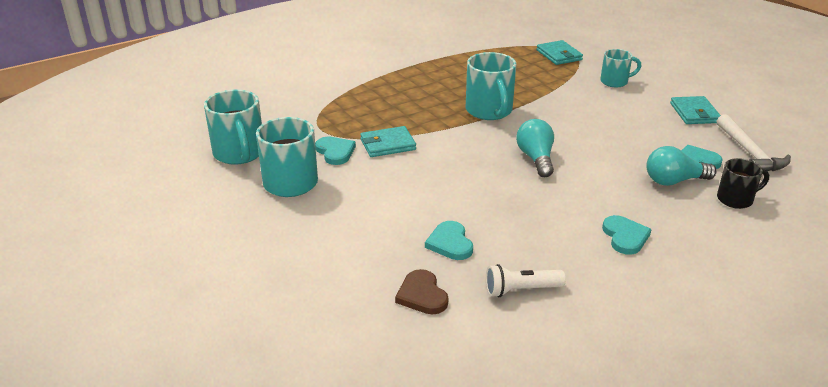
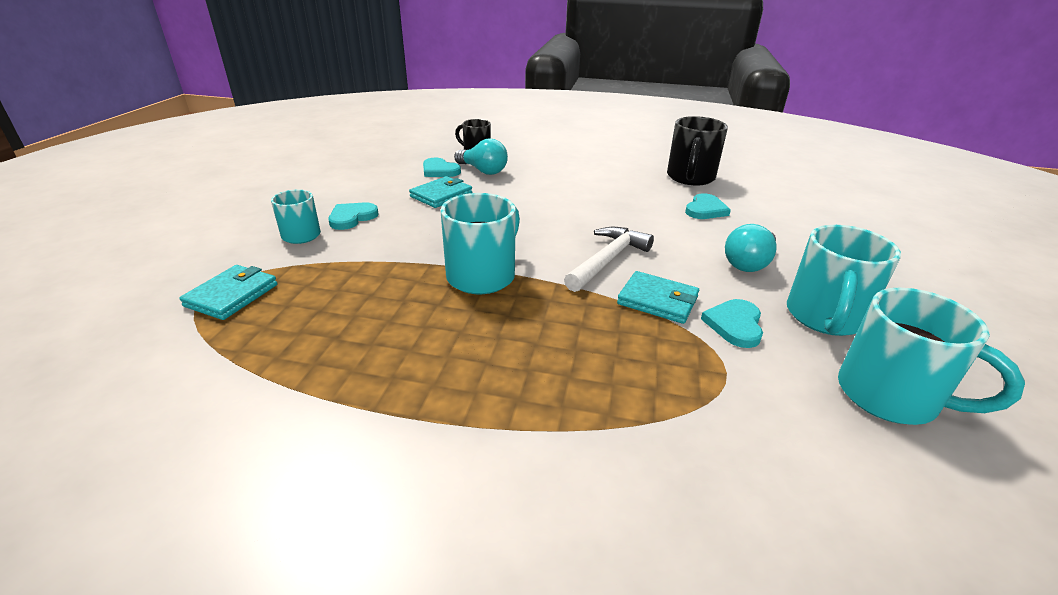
camera: 135 degrees left, 0 degrees up
(239, 154) = (890, 397): turquoise mug -> turquoise mug turned 105 degrees clockwise
(422, 295) = (761, 199): brown heart -> none
(521, 290) = (690, 178): white flashlight -> black mug
(536, 159) = (538, 220): turquoise light bulb -> turquoise light bulb (749, 263)
(625, 237) = (581, 168): turquoise heart -> turquoise heart (352, 217)
(694, 113) = (342, 187): turquoise wallet -> turquoise wallet (441, 195)
(749, 153) = (397, 159): white hammer -> white hammer (607, 260)

